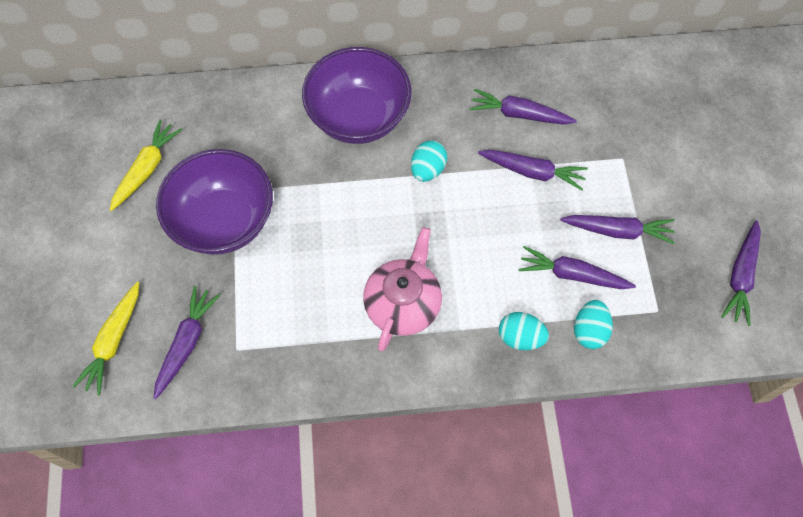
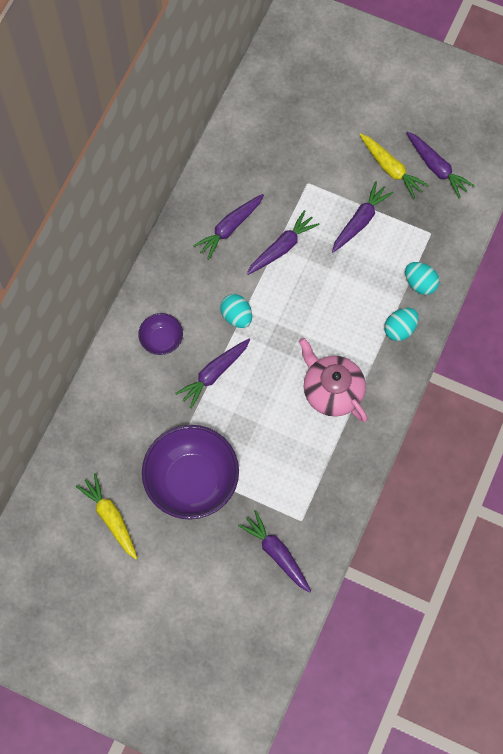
camera: 60 degrees left, 5 degrees up
(113, 341) = (245, 604): yellow carrot -> yellow carrot (391, 169)
(358, 117) = (161, 340): purple bowl -> purple bowl, size x0.48
(572, 274) = (374, 269): purple carrot -> purple carrot (214, 374)

